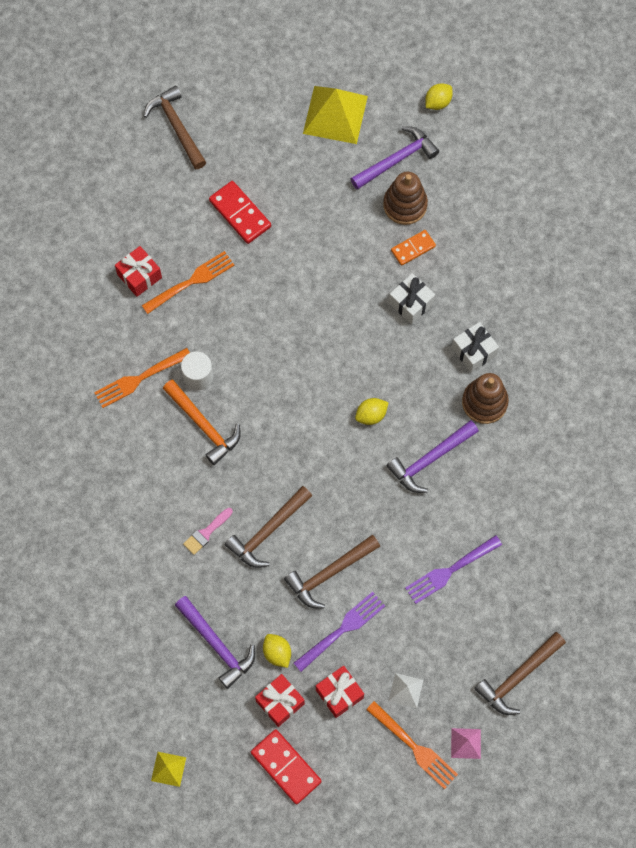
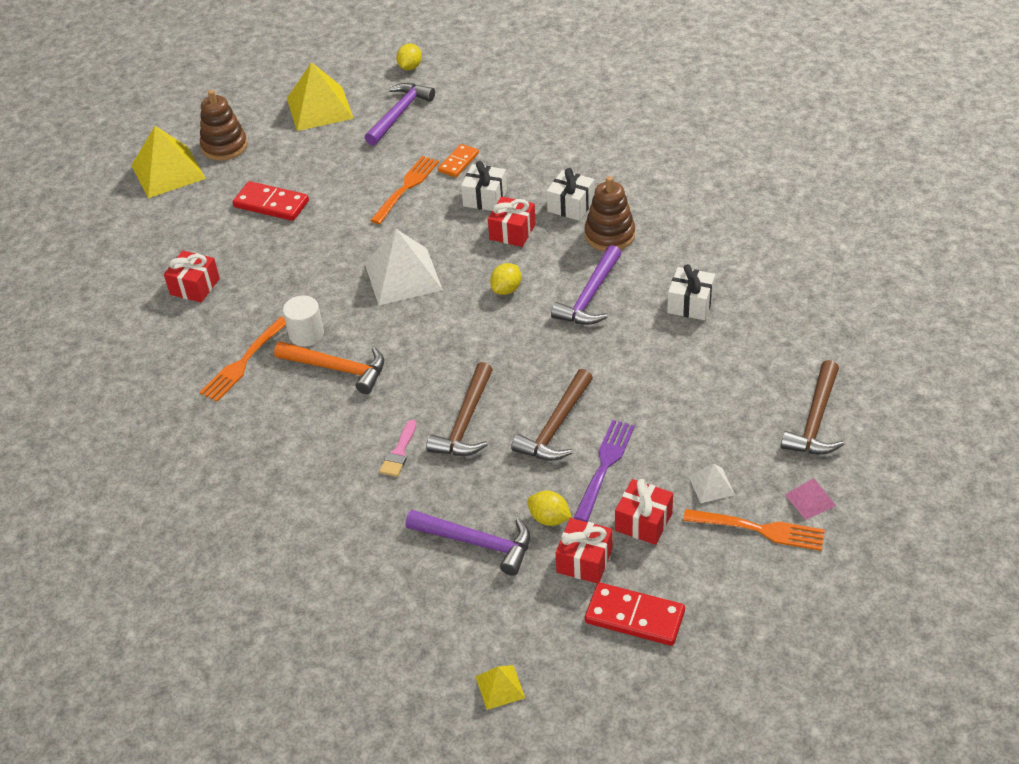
camera: 25 degrees left, 25 degrees down
(176, 127) = (168, 172): brown hammer -> yellow pyramid
(191, 282) = (252, 270): orange fork -> orange fork (406, 188)
(301, 355) = (403, 276): none -> white pyramid
(405, 205) = (429, 138): brown stacking toy -> brown stacking toy (224, 146)
(411, 355) = (512, 232): none -> red gift
(451, 570) = (678, 368): purple fork -> none
(501, 511) = (690, 304): none -> white gift

